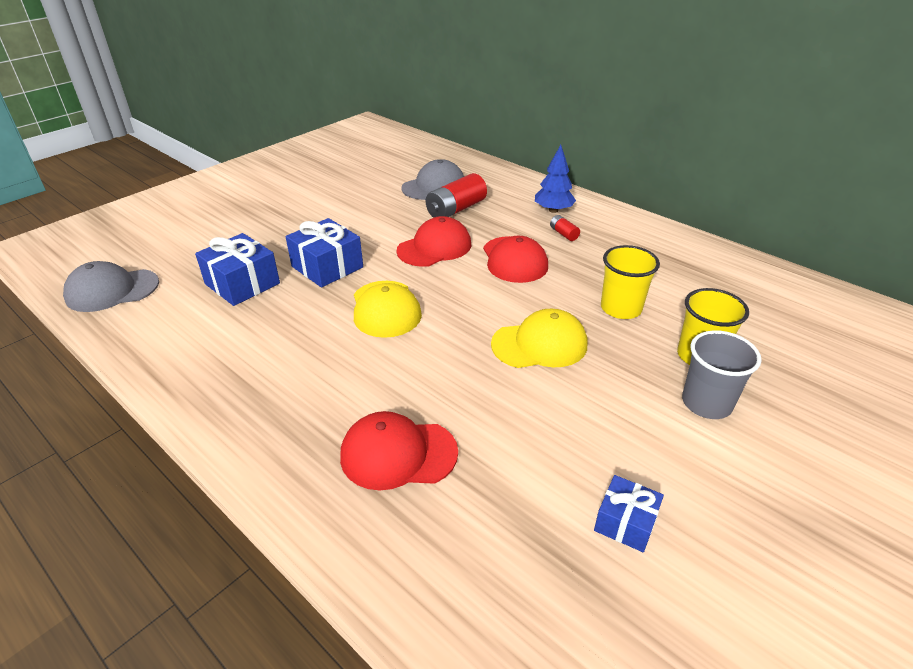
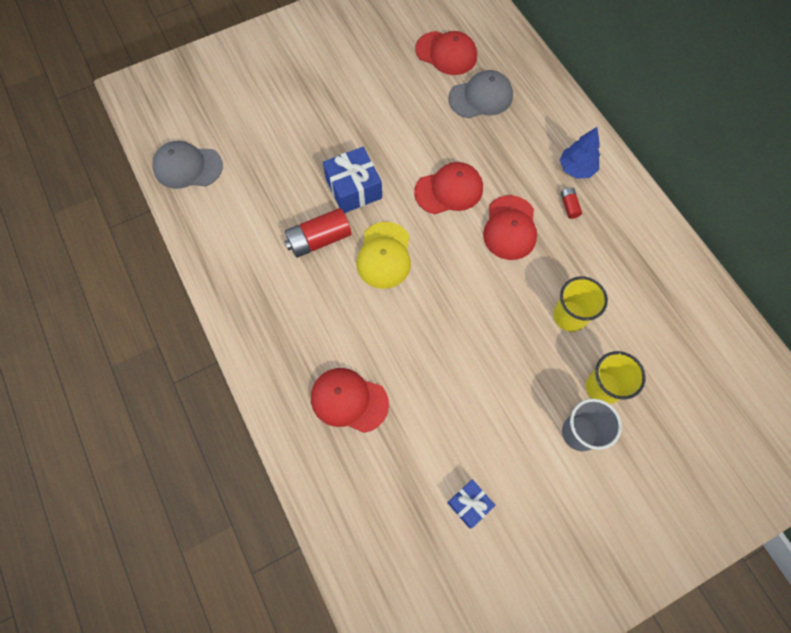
camera: 20 degrees right, 30 degrees up
(242, 284) = (284, 189): blue gift -> none
(386, 168) = (446, 53): none -> red cap
(456, 209) = (487, 140): red battery -> red battery (319, 239)
(539, 344) = (486, 333): yellow cap -> none

